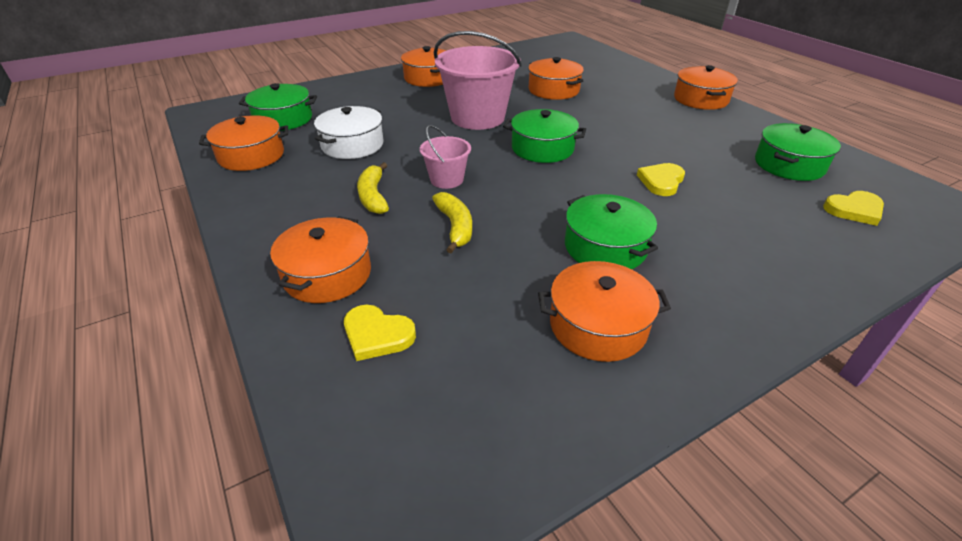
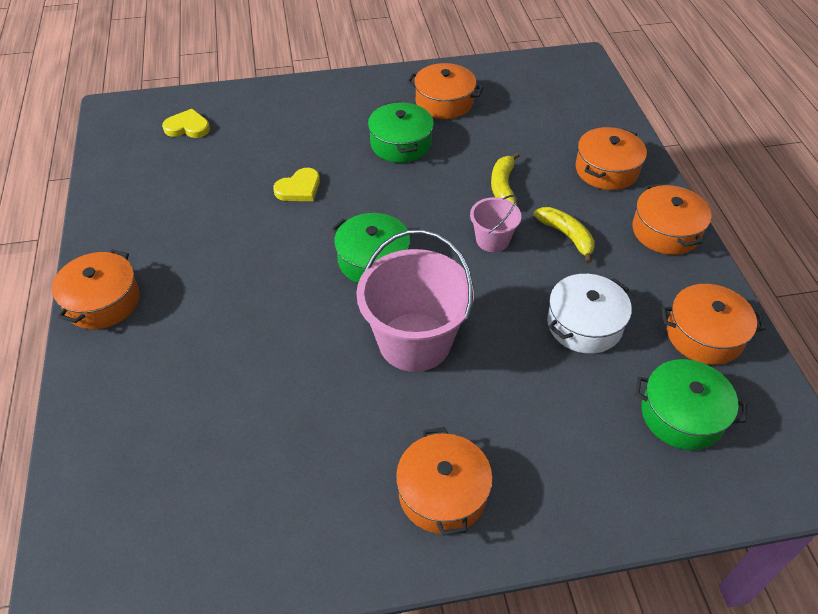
camera: 160 degrees left, 10 degrees up
(373, 196) = (567, 236): yellow banana -> yellow banana turned 45 degrees counterclockwise
(377, 335) = (575, 125): yellow heart -> none
(553, 90) = (268, 385): orange pot -> orange pot (666, 231)
(789, 165) = (165, 177): green pot -> none

